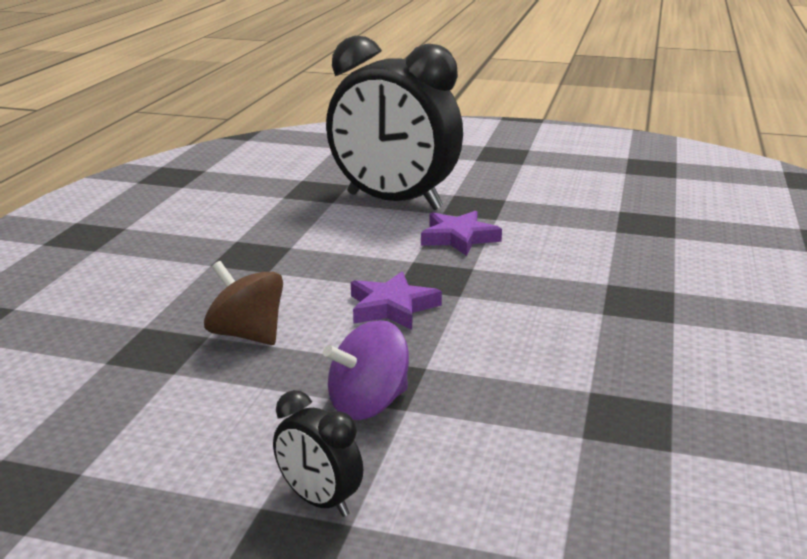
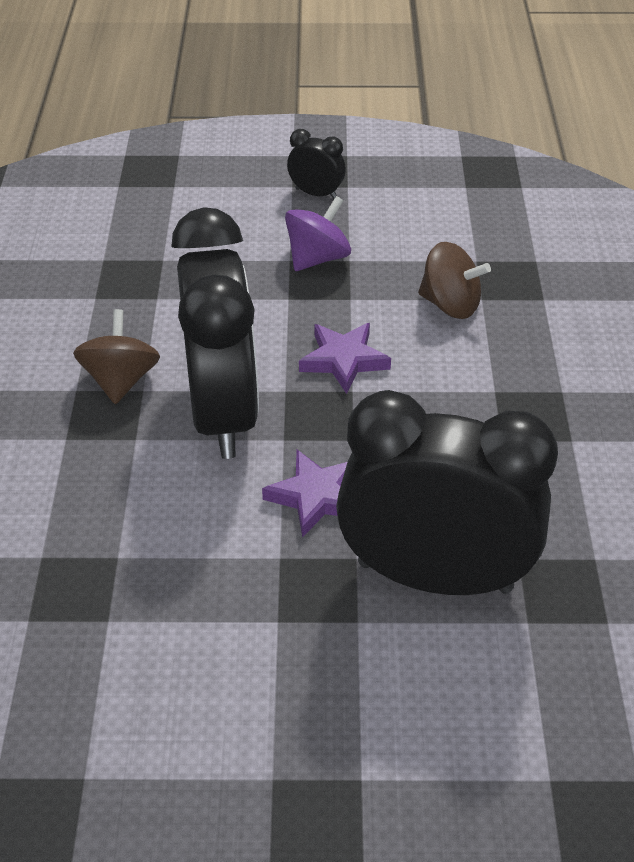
camera: 165 degrees right, 20 degrees up
(523, 288) = (223, 413): none -> black clock
(626, 322) = (121, 380): none -> brown spinning top

